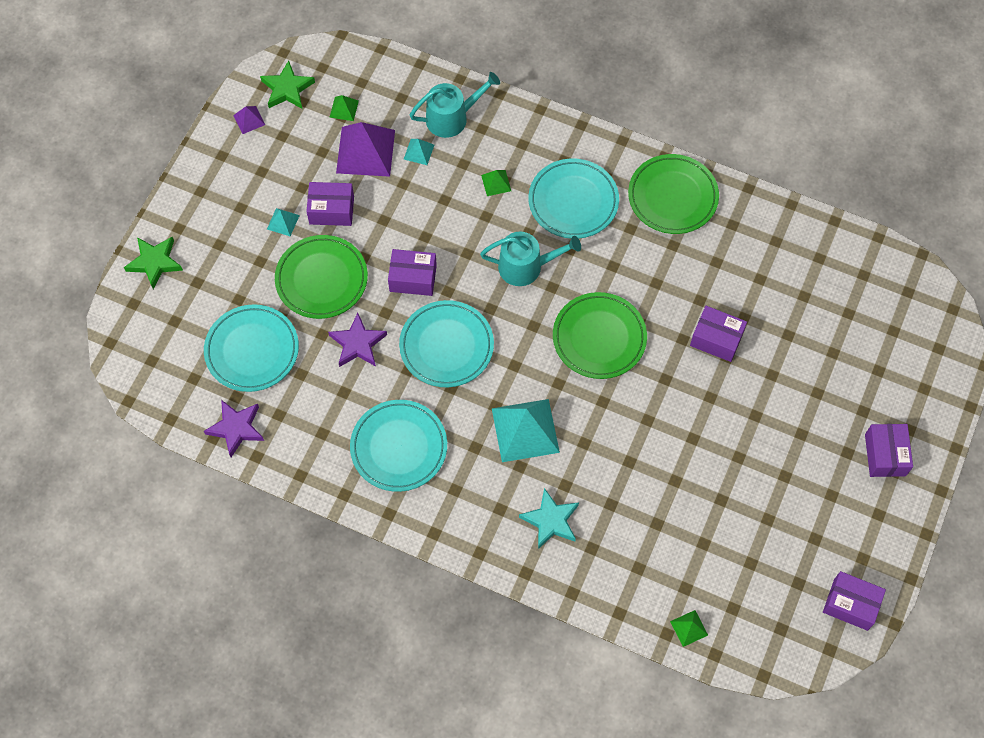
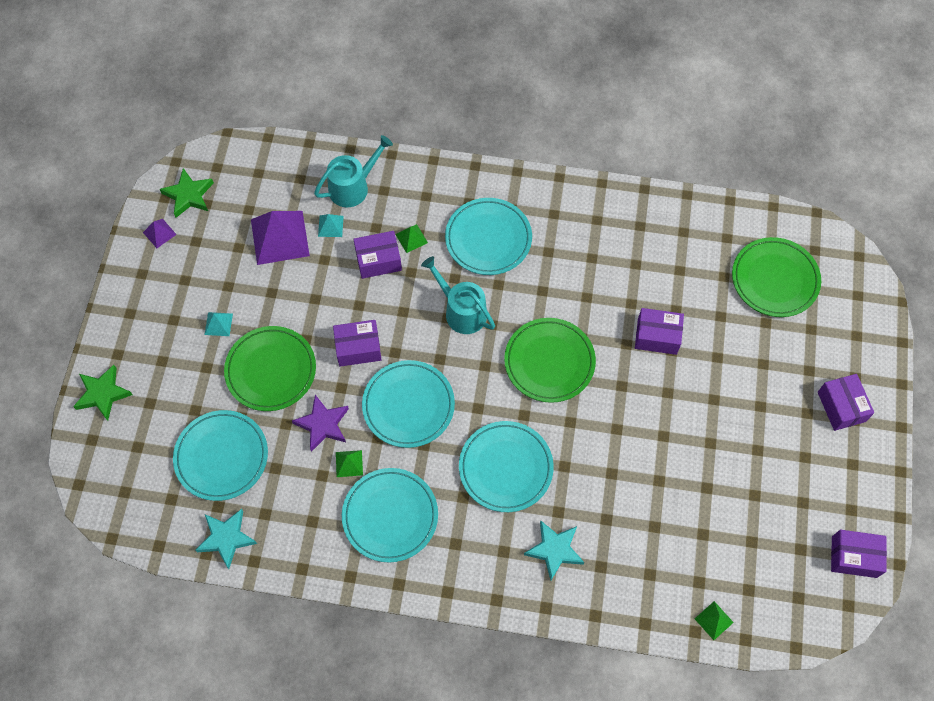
camera: 15 degrees left, 0 degrees up
(236, 428) = (226, 538): purple star -> turquoise star
(331, 210) = (262, 301): purple box -> purple box (378, 260)
(344, 109) = (248, 202): green pyramid -> green pyramid (349, 463)
(525, 430) = (505, 468): turquoise pyramid -> turquoise plate
(526, 267) = (462, 311): turquoise watering can -> turquoise watering can turned 120 degrees counterclockwise
(672, 197) = (578, 213): green plate -> green plate (774, 279)

